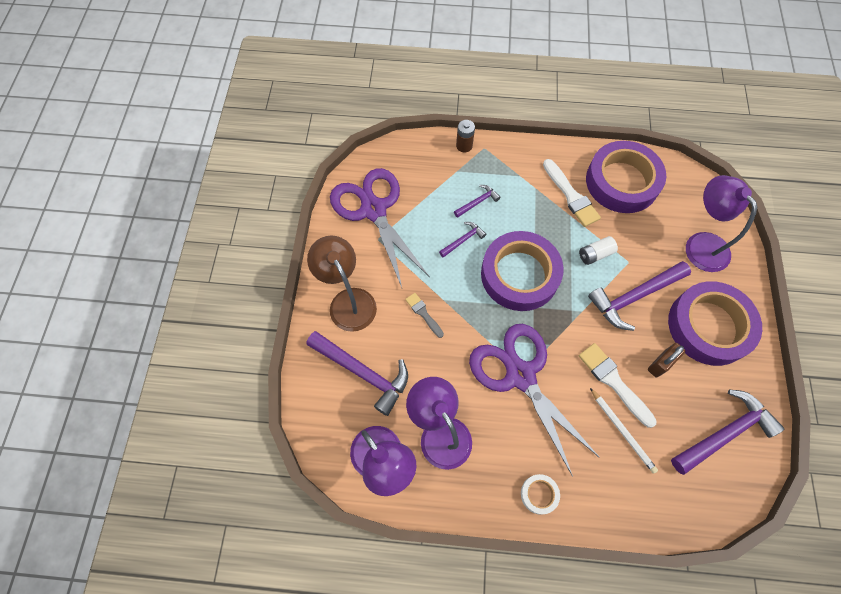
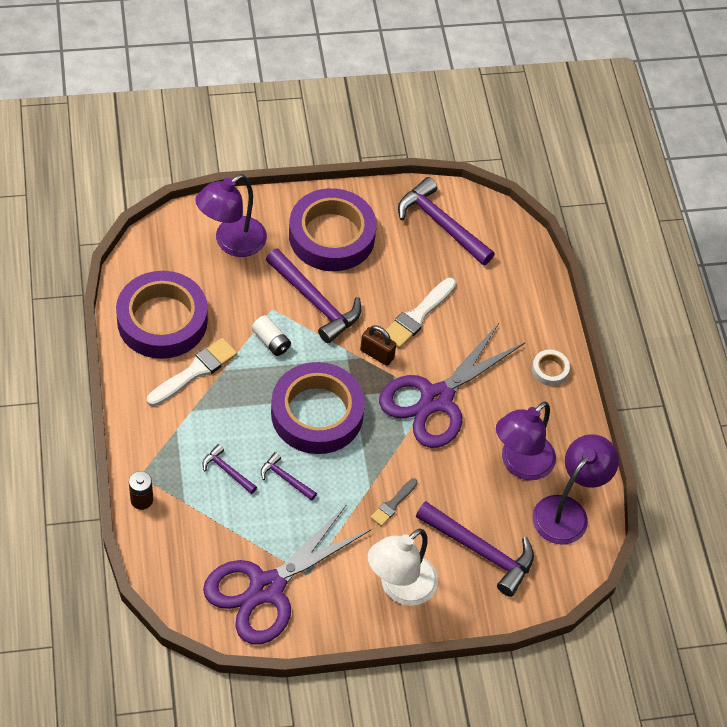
camera: 110 degrees left, 10 degrees down
(348, 301) = (399, 588): brown lamp -> white lamp
(363, 373) = (480, 551): purple hammer -> purple hammer turned 105 degrees clockwise
(622, 431) = (466, 306): white pencil -> none
(660, 364) = (386, 276): brown padlock -> brown padlock (377, 354)

